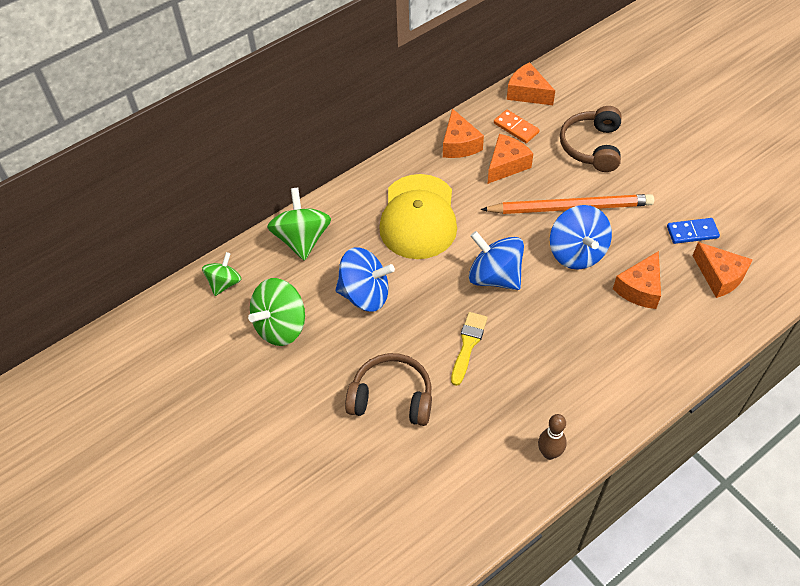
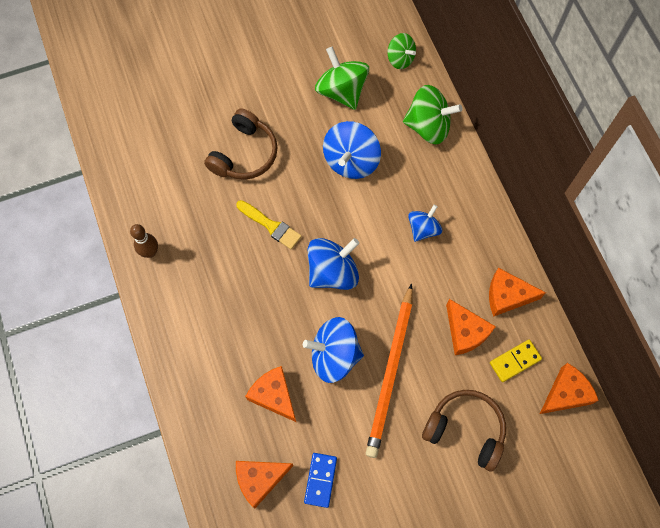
camera: 105 degrees right, 15 degrees up
(418, 217) = (423, 229): yellow cap -> blue spinning top
(516, 128) = (515, 361): orange domino -> yellow domino

